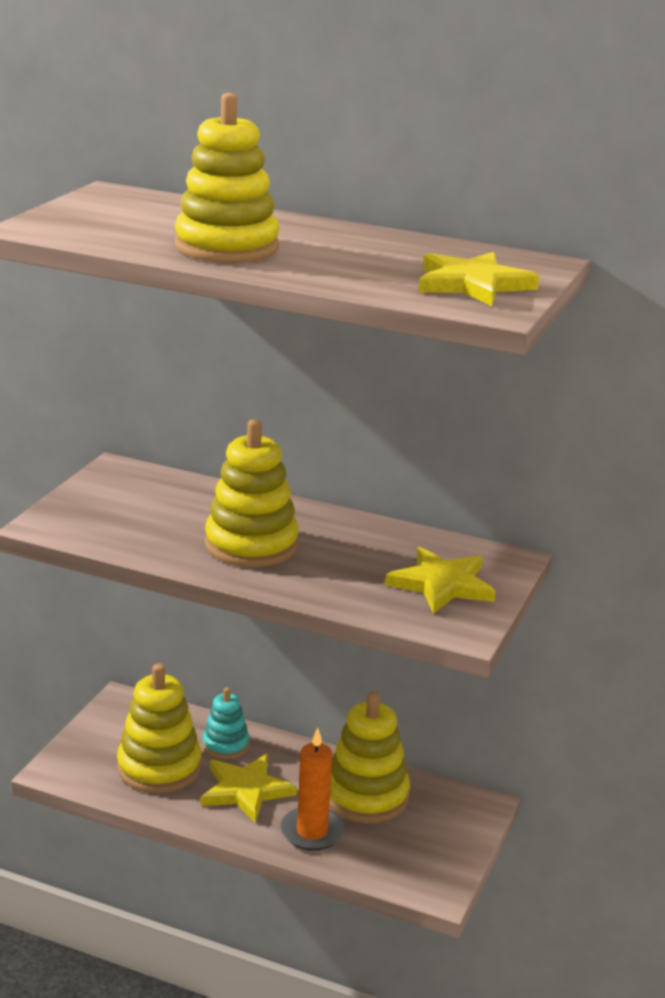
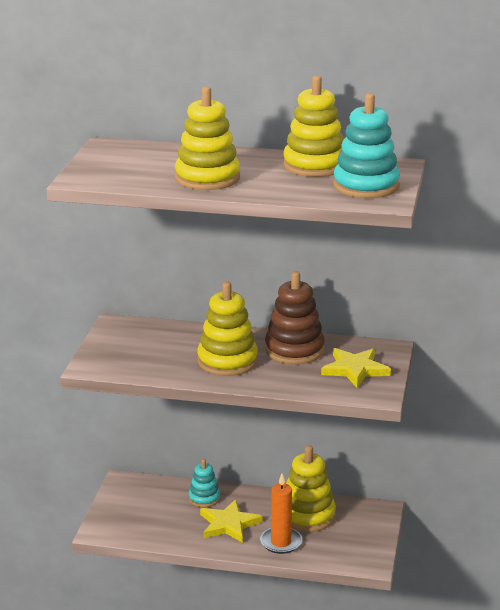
camera: 10 degrees left, 0 degrees up
(159, 767) = (166, 519): yellow stacking toy -> yellow stacking toy (314, 165)
(360, 542) = (294, 350): none -> brown stacking toy
(472, 284) = (366, 186): yellow star -> turquoise stacking toy

